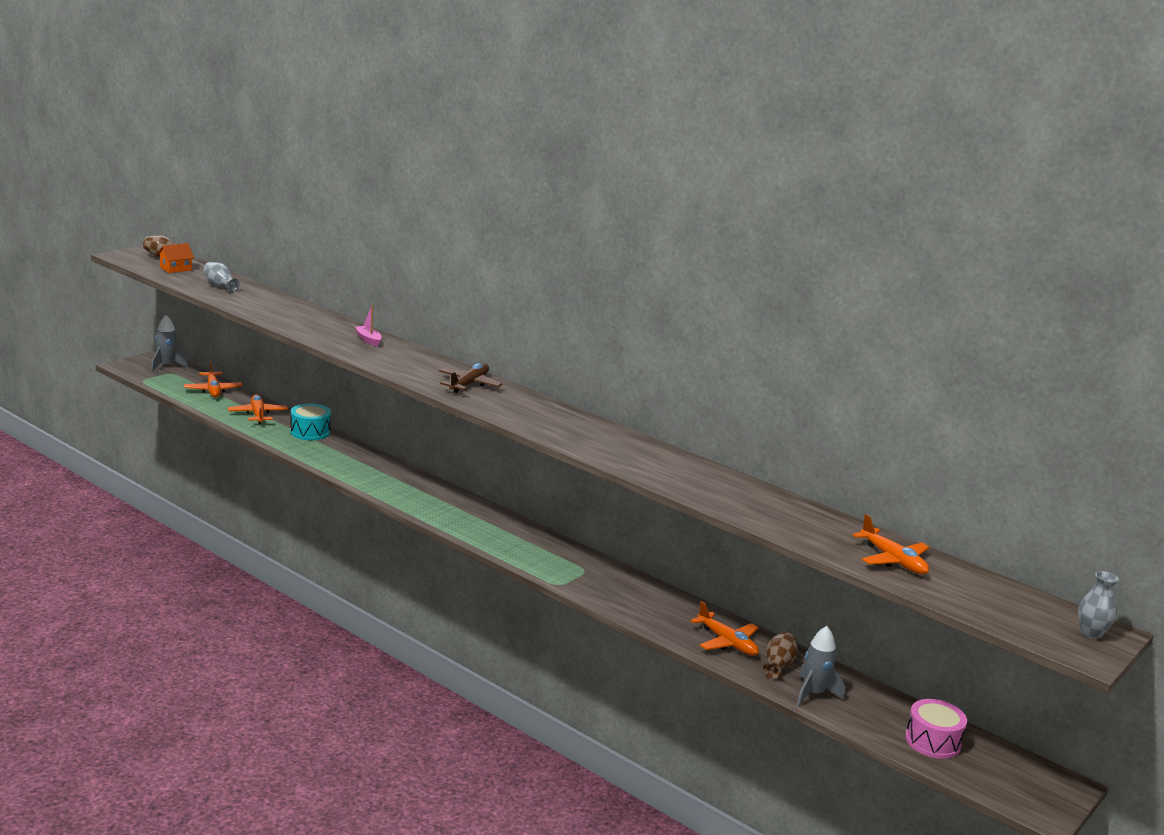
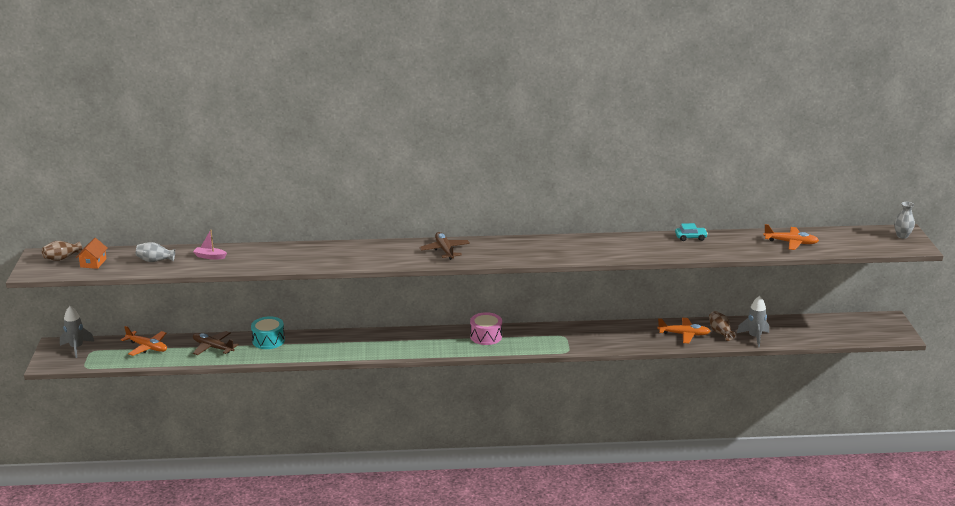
camera: 40 degrees left, 5 degrees up
(258, 414) = (213, 347): orange plane -> brown plane
(368, 340) = (331, 251): pink boat -> pink boat (210, 257)
(768, 495) = (690, 237): none -> turquoise car
(932, 741) = (825, 330): pink drum -> pink drum (486, 336)

